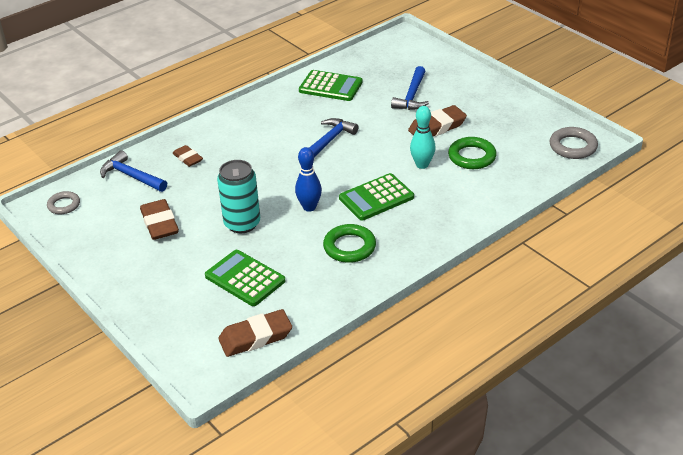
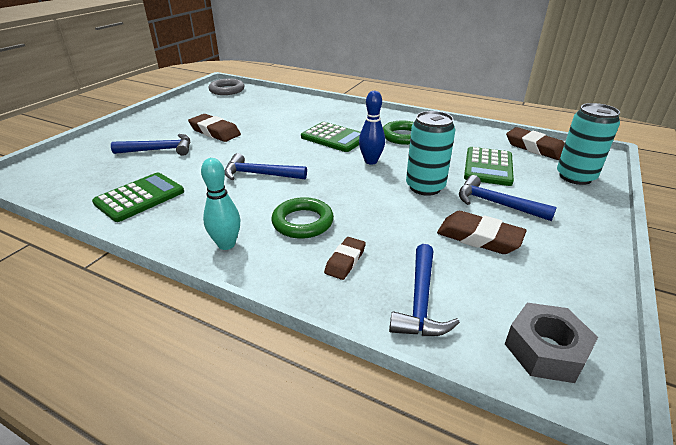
camera: 115 degrees left, 5 degrees down
(64, 205) = (545, 350): grey ring -> grey nut
(160, 223) = (479, 237): brown eraser -> brown eraser turned 75 degrees clockwise
(184, 329) = (575, 177): none -> turquoise can
(188, 253) = (496, 204): none -> blue hammer
(330, 86) = (140, 197): green calculator -> green calculator turned 45 degrees clockwise
(422, 165) = (276, 129): turquoise bowling pin -> turquoise bowling pin (226, 244)
(472, 157) = (255, 115): green ring -> green ring (302, 222)

